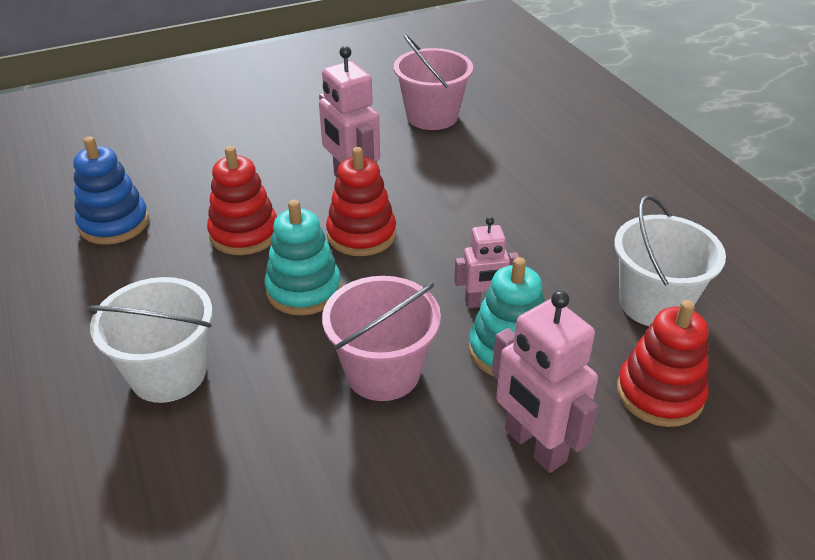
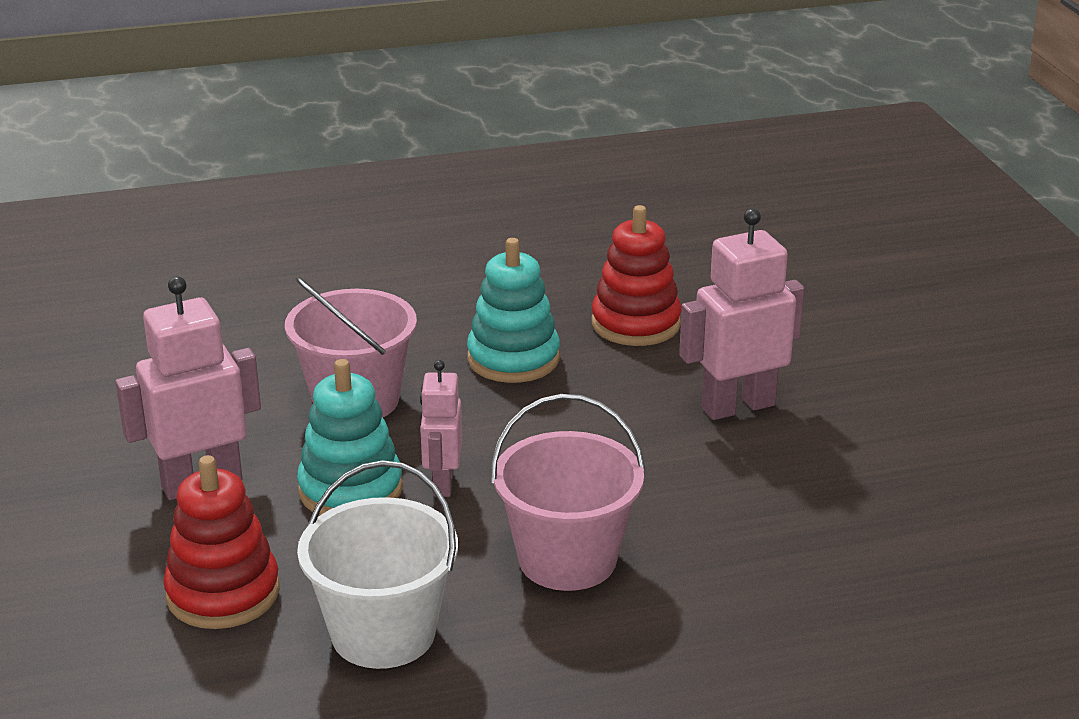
camera: 100 degrees right, 10 degrees down
(114, 223) = (675, 245): blue stacking toy -> none
(168, 373) = (412, 281): white bucket -> none
(361, 234) = (613, 405): red stacking toy -> none
(432, 116) = (941, 500): pink bucket -> pink bucket (567, 559)

